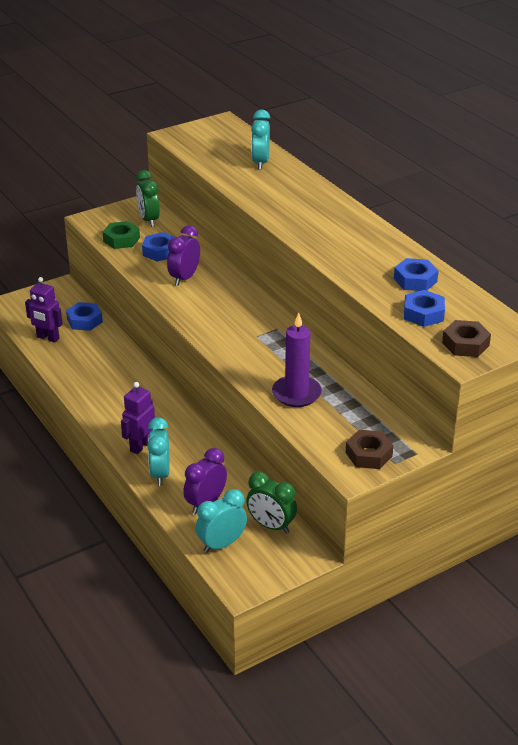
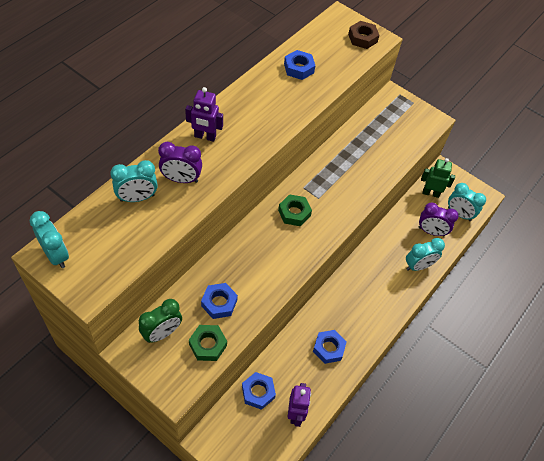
camera: 115 degrees left, 20 degrees up
(140, 446) = (397, 288): purple robot -> purple robot (205, 137)
(184, 278) = (257, 269): purple clock -> purple clock (181, 179)
(219, 125) = (56, 255): none -> turquoise clock
(243, 314) = (294, 213): none -> green nut
(271, 526) = (430, 193): green clock -> green robot
(296, 393) = (374, 160): purple candle -> none
(368, 454) = (413, 115): brown nut -> none
(423, 314) = (339, 60): blue nut -> blue nut (328, 348)

